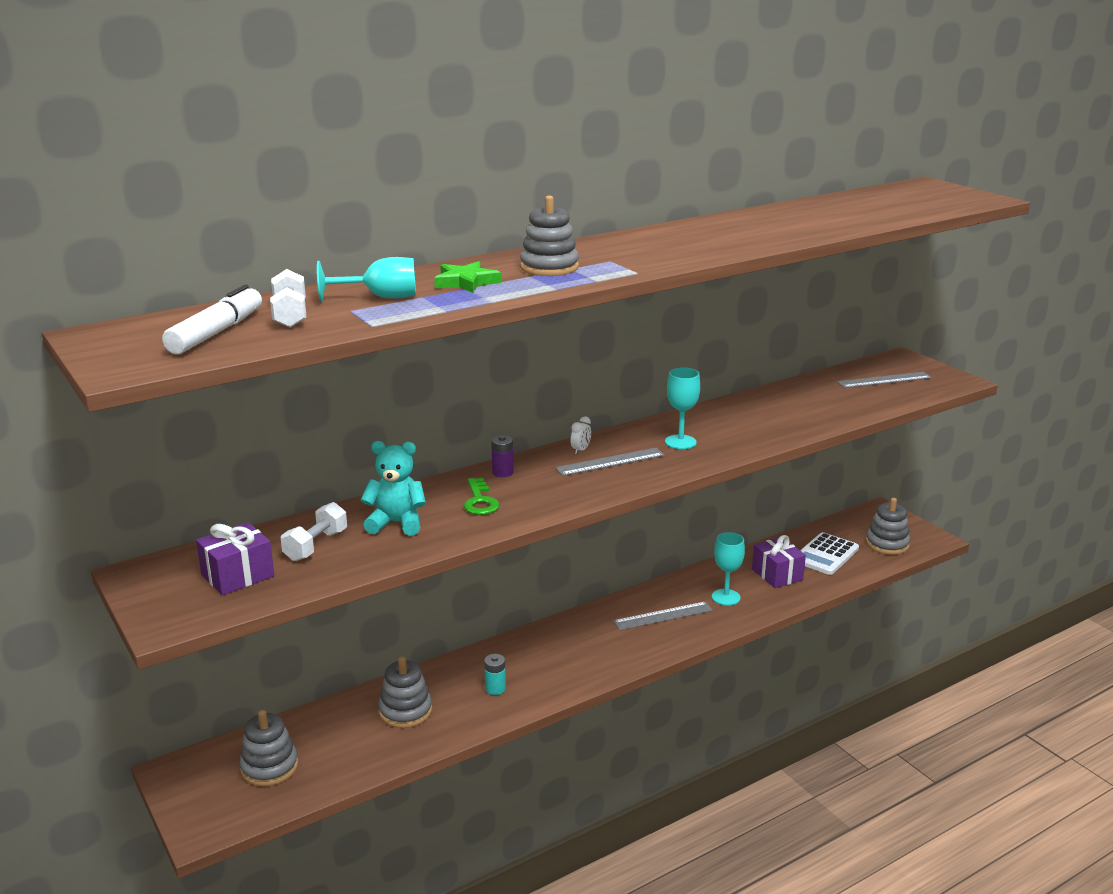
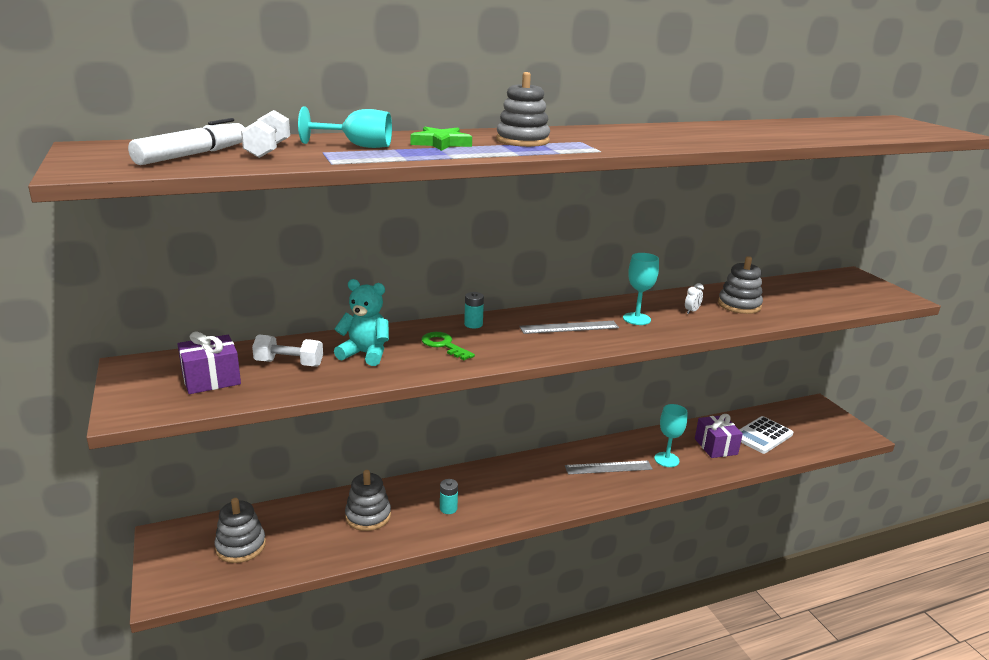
camera: 10 degrees right, 0 degrees up
(316, 545) = (289, 363): white dumbbell -> white dumbbell turned 60 degrees clockwise
(480, 501) = (444, 345): green key -> green key turned 135 degrees clockwise
(502, 472) = (473, 324): purple battery -> turquoise battery
(580, 450) = (547, 315): white clock -> white clock (691, 311)
(884, 380) = (833, 290): grey ruler -> none
(887, 544) = (819, 434): grey stacking toy -> grey stacking toy (739, 305)

